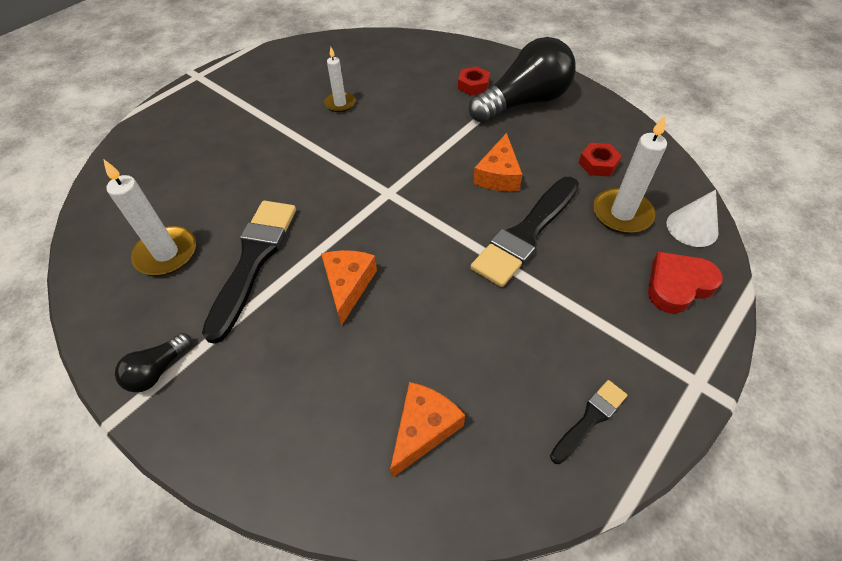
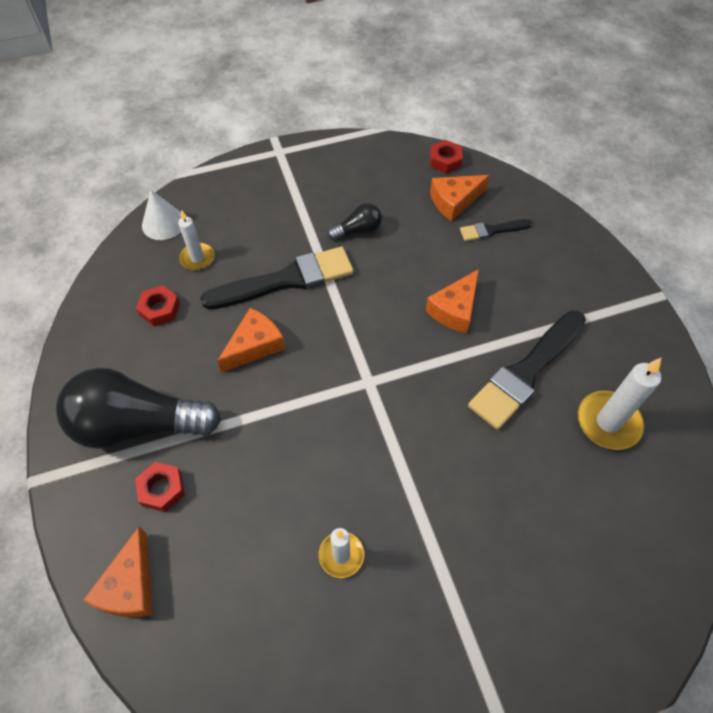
camera: 150 degrees left, 5 degrees up
(158, 370) = (623, 315): black light bulb -> black light bulb (358, 230)
(447, 52) = (130, 586): none -> orange cheese
(480, 503) = (445, 161): none -> red nut
(590, 419) = (356, 164): black brush -> black brush (492, 230)
(622, 213) = (197, 258): white candle -> white candle, size x0.63
(677, 285) = (224, 196): red heart -> none

